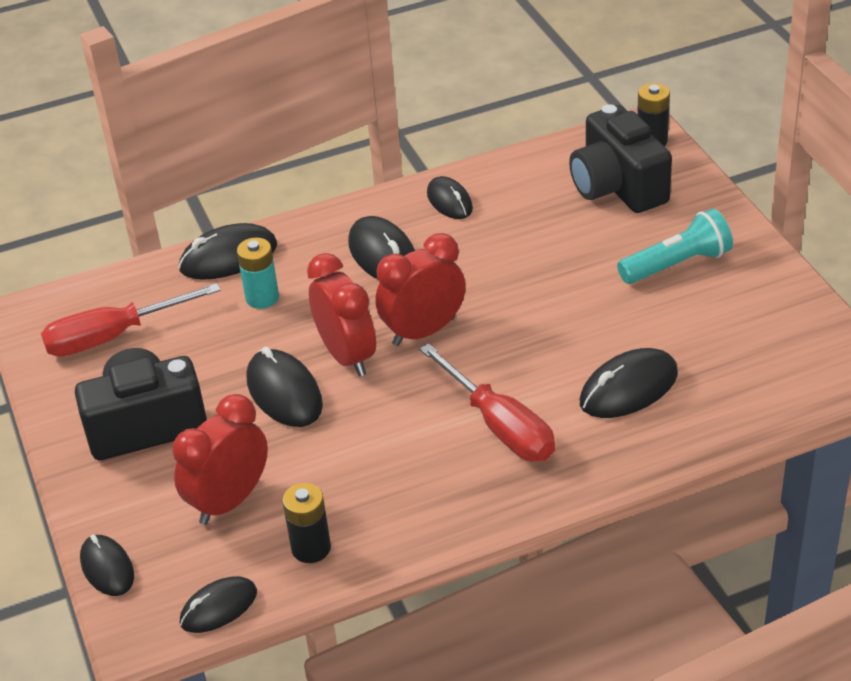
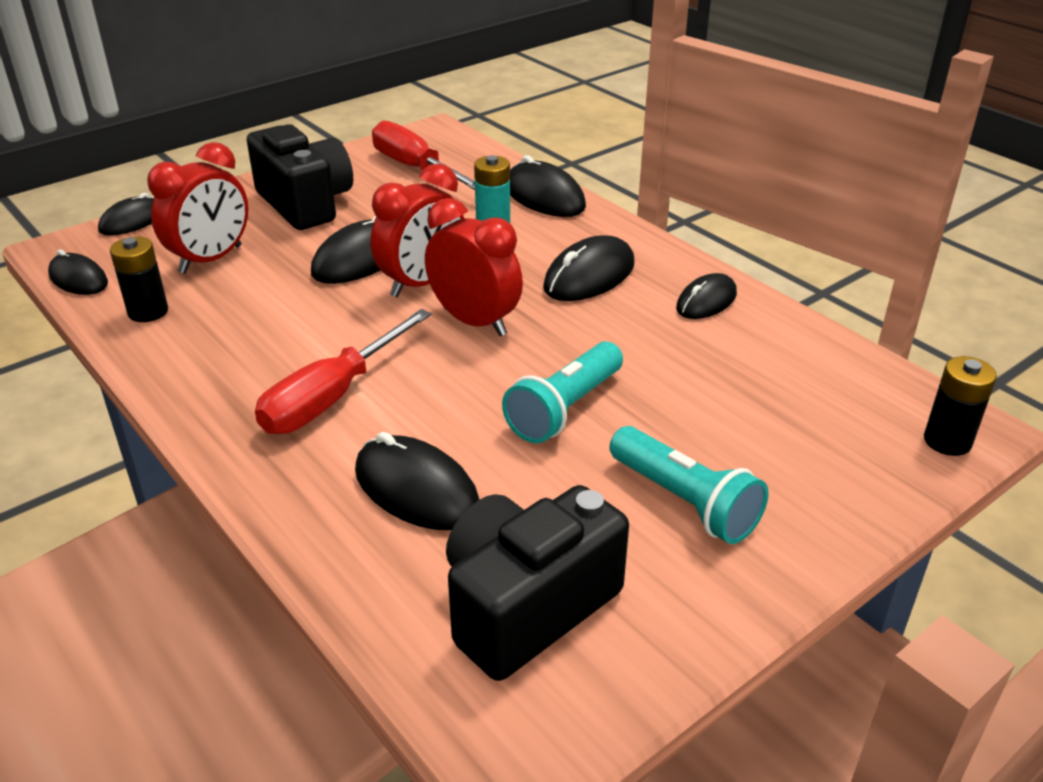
camera: 70 degrees right, 5 degrees down
(229, 501) = (211, 259): red clock -> red clock turned 105 degrees clockwise
(560, 300) = (565, 409): none -> turquoise flashlight
(617, 187) = (820, 424): black camera -> black camera (527, 606)

